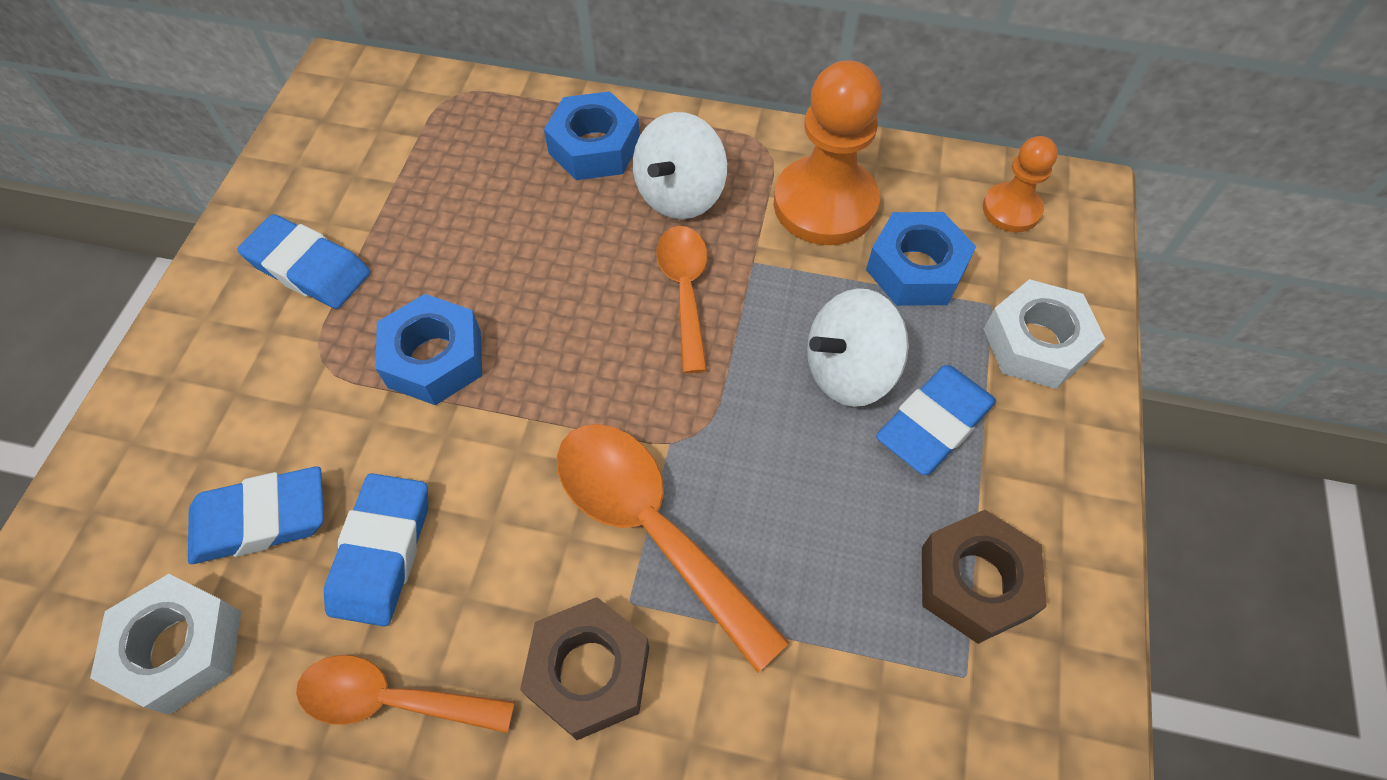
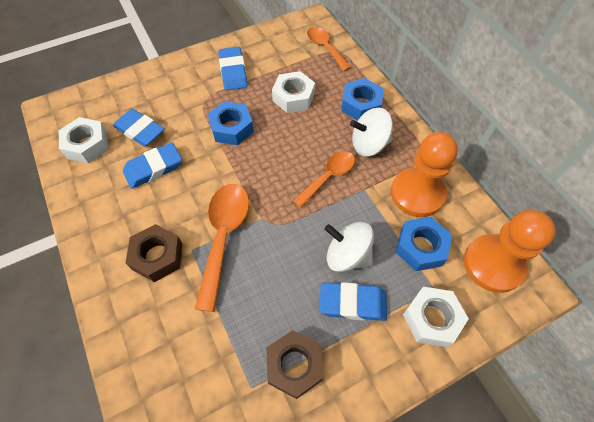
camera: 50 degrees right, 0 degrees up
(393, 699) = (109, 209): orange spoon -> orange spoon (325, 48)
(474, 222) = (293, 97): none -> white nut
(1011, 209) = (493, 264): orange pawn -> orange pawn, size x1.81

